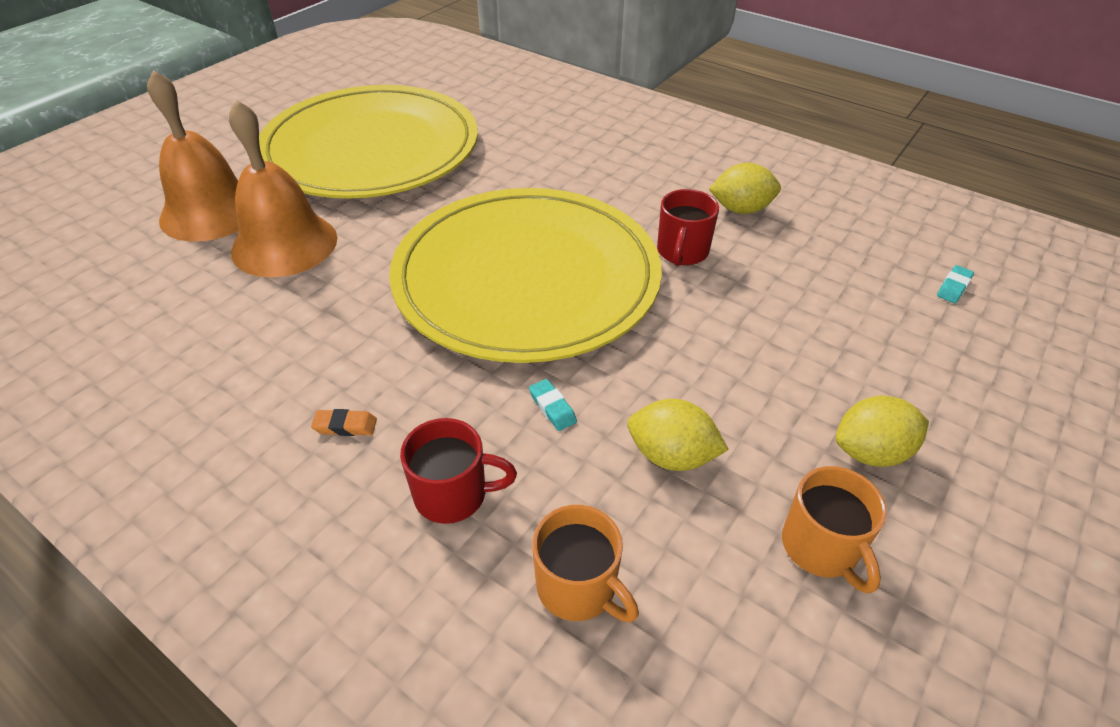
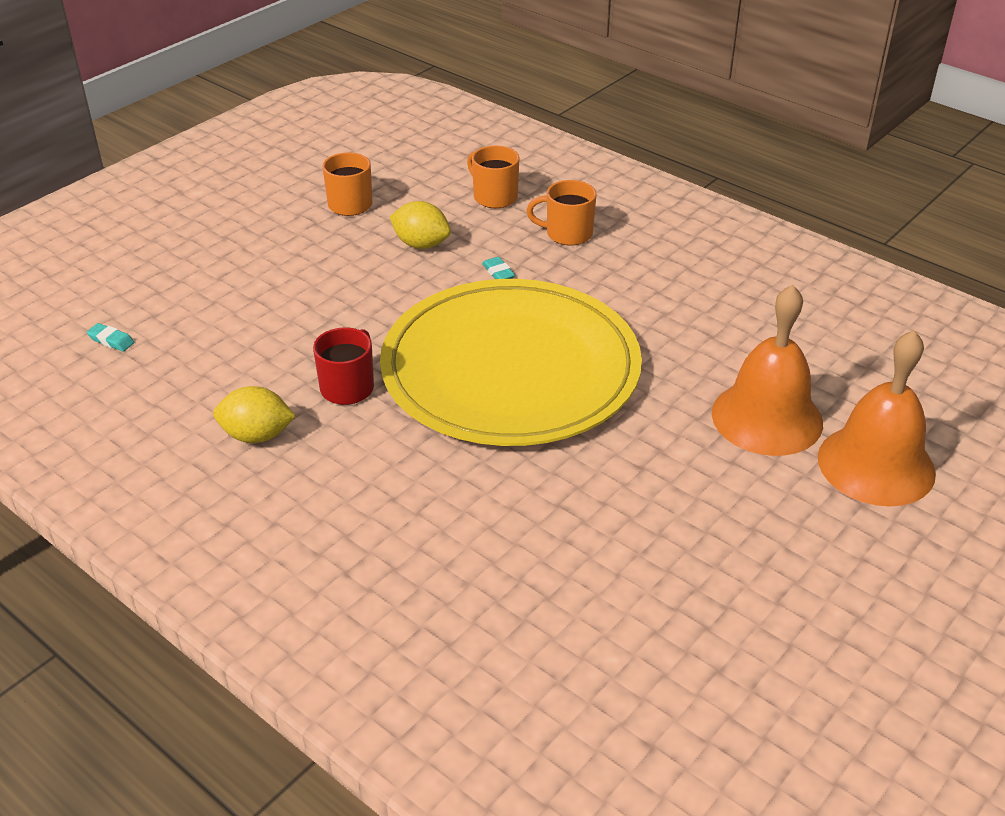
camera: 175 degrees left, 5 degrees down
(345, 426) = (648, 269): orange eraser -> none
(371, 149) = (719, 563): yellow plate -> none
(453, 494) = (567, 234): red mug -> orange mug
(871, 452) = (285, 240): yellow lemon -> none
(953, 287) = (111, 340): turquoise eraser -> turquoise eraser turned 75 degrees clockwise

